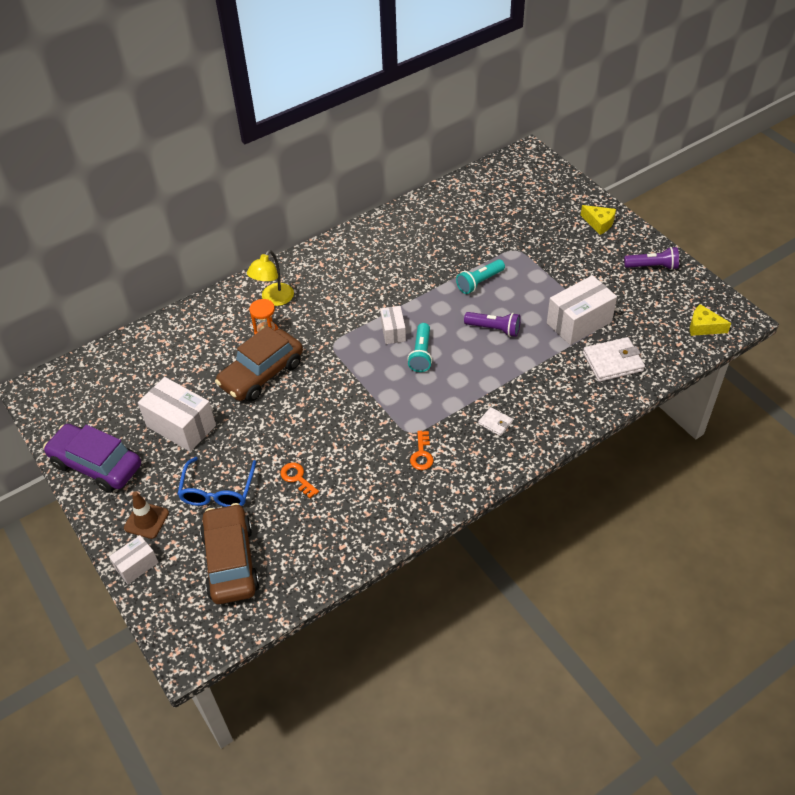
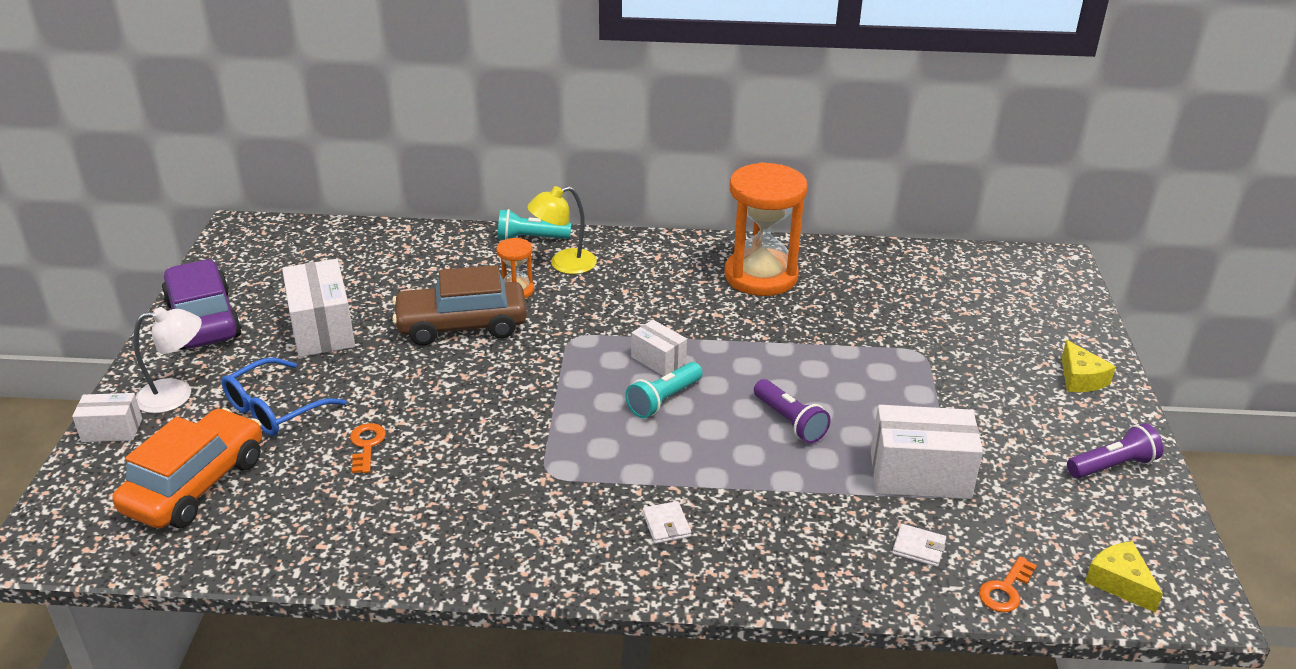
camera: 35 degrees right, 15 degrees down
(146, 520) = (176, 395): brown traffic cone -> white lamp
(231, 561) = (196, 484): brown car -> orange car
(391, 246) = (761, 276): none -> orange hourglass
(393, 331) = (658, 360): white box -> white box turned 75 degrees counterclockwise
(422, 454) = (533, 505): orange key -> orange key (1005, 590)
(479, 282) = (830, 363): turquoise flashlight -> turquoise flashlight (530, 238)
(613, 362) = (918, 548): white wallet -> white wallet, size x0.53
(652, 266) = (1112, 466): purple flashlight -> purple flashlight turned 60 degrees counterclockwise

